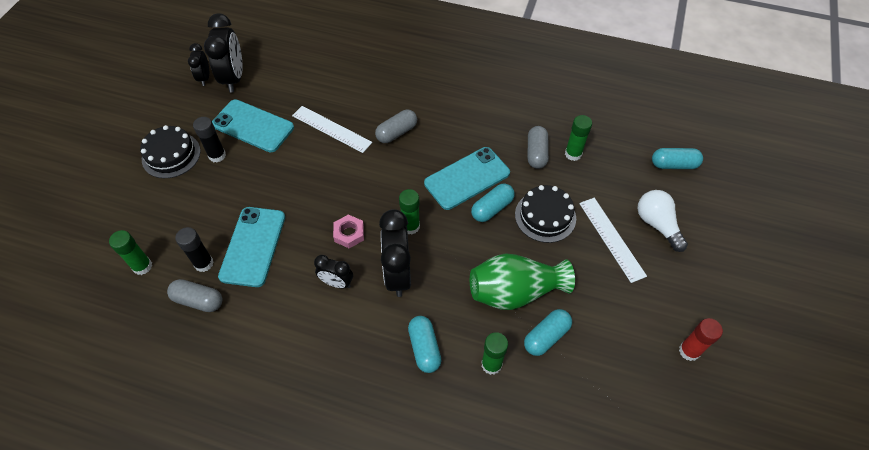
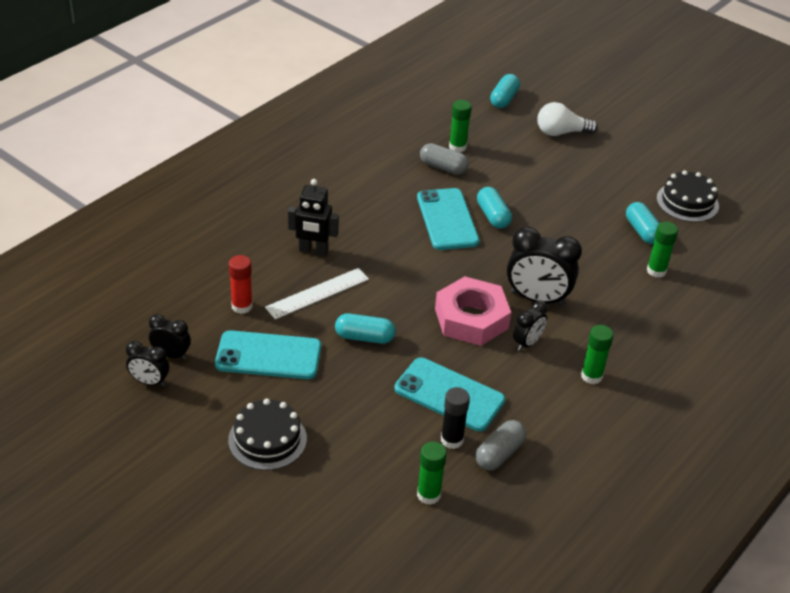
camera: 70 degrees left, 15 degrees down
(217, 155) = (296, 397): black glue stick -> none
(234, 78) = (171, 355): black clock -> black clock, size x0.55
(253, 126) = (268, 356): turquoise phone -> turquoise phone turned 45 degrees clockwise
(349, 233) = (471, 318): pink nut -> pink nut, size x2.03
(378, 110) = (313, 251): none -> black robot
(396, 133) = (356, 247): grey capsule -> none
(410, 226) = (485, 274): green glue stick -> green glue stick (591, 376)
(424, 348) = (624, 305): turquoise capsule -> turquoise capsule (364, 337)
(515, 292) = (590, 233): green vase -> none
(545, 216) = (519, 188): black cake -> black cake (687, 202)
(611, 238) = (563, 161): white ruler -> none
(689, 351) = (685, 165): red glue stick -> red glue stick (242, 306)

